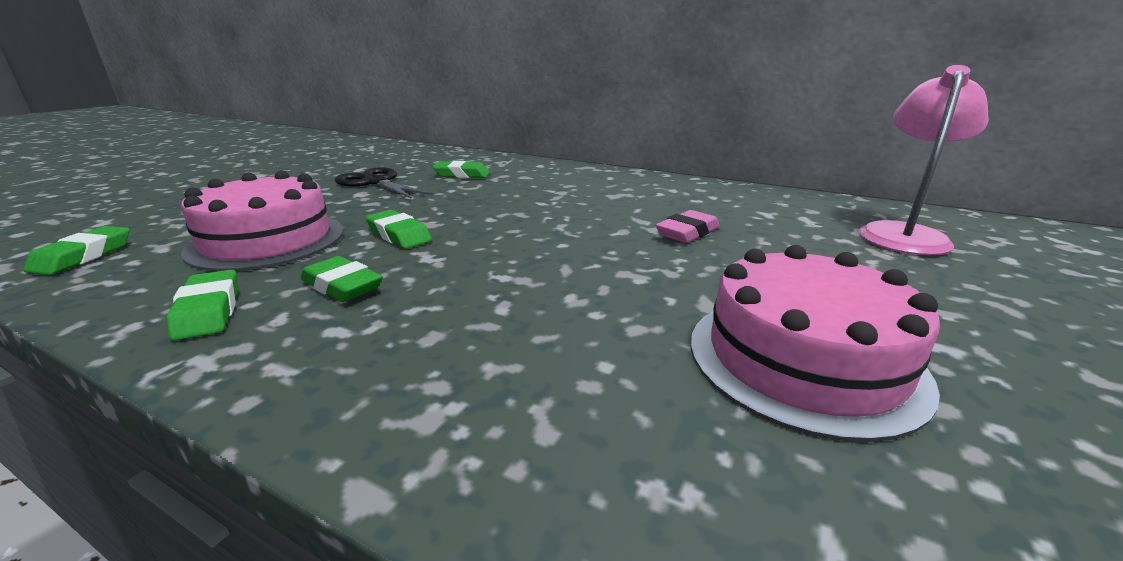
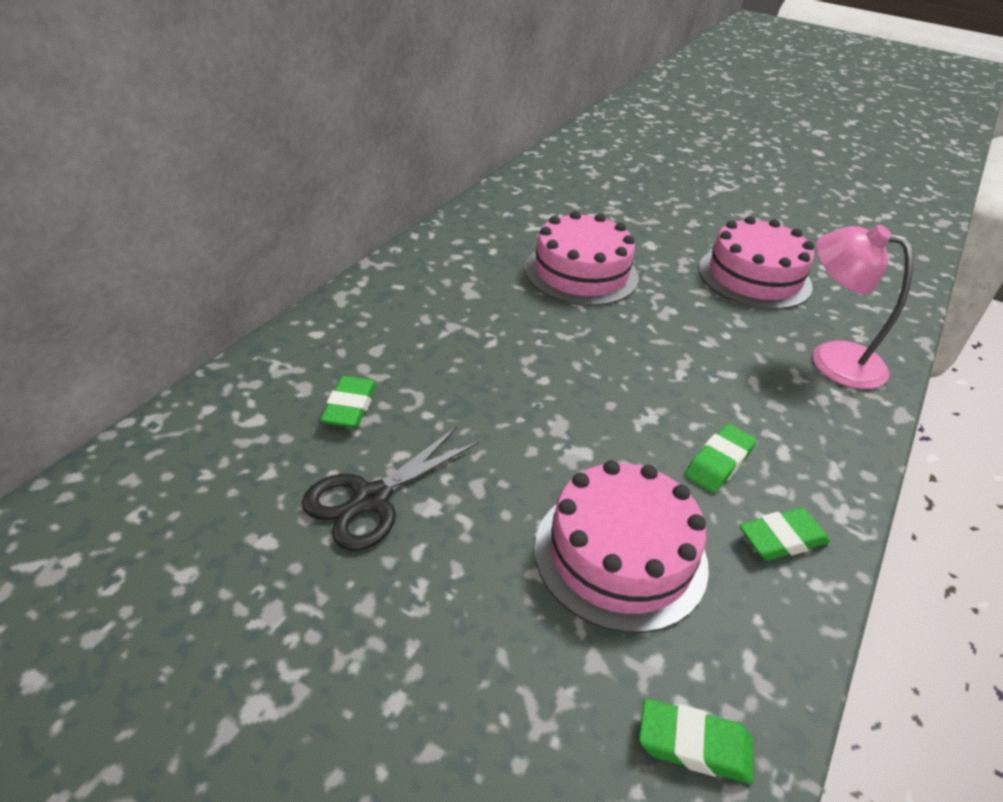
camera: 90 degrees left, 15 degrees up
(399, 235) = (597, 443): green eraser -> none
(687, 232) = (581, 273): pink eraser -> pink cake
(903, 234) = (579, 191): pink lamp -> pink lamp (832, 359)

